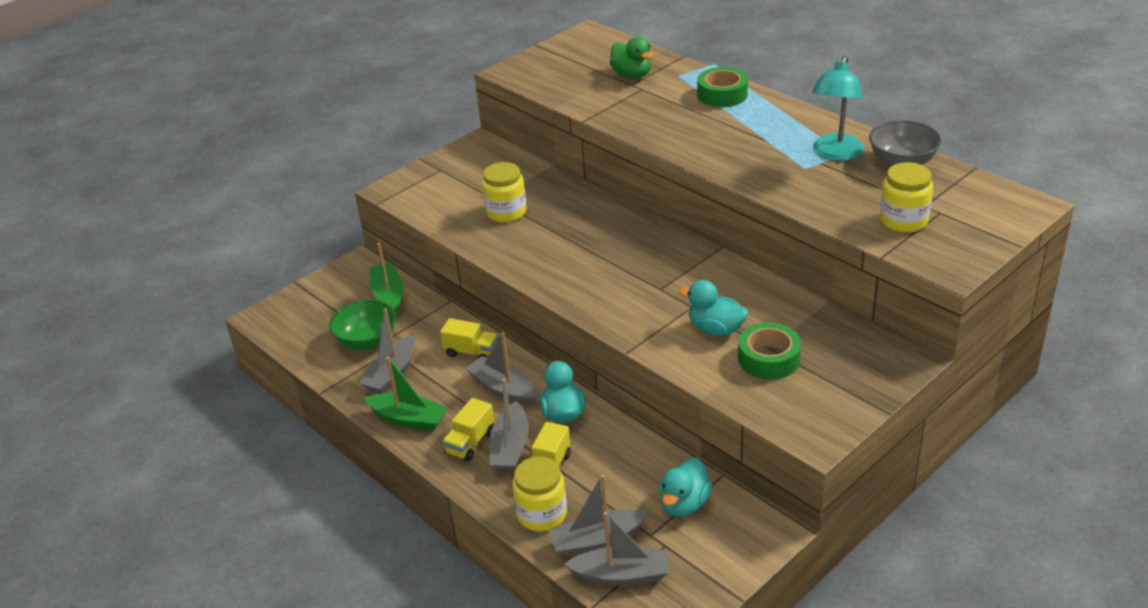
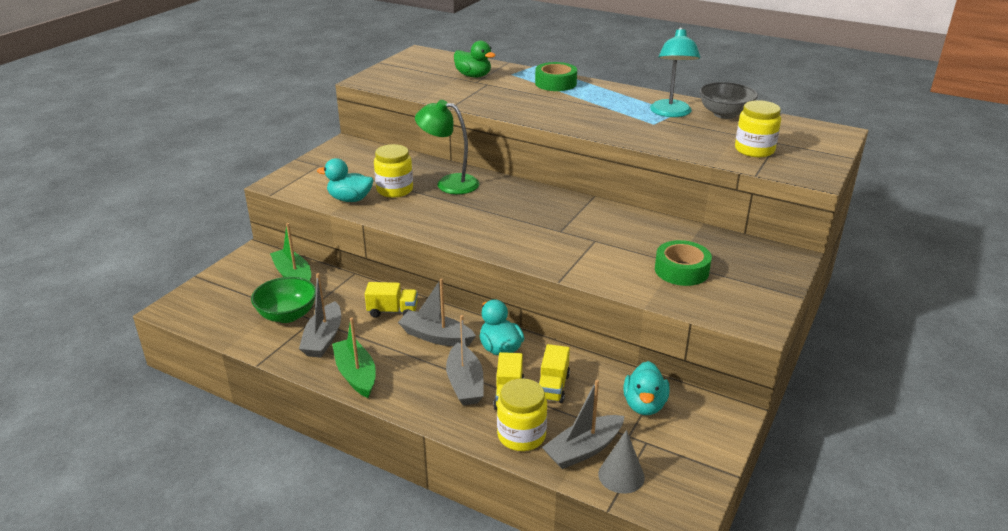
camera: 20 degrees left, 5 degrees down
(408, 419) = (356, 374): green boat -> green boat turned 120 degrees counterclockwise
(470, 442) = (425, 385): yellow truck -> yellow truck (553, 387)
(568, 210) = (449, 183): none -> green lamp
(621, 575) = (621, 475): grey boat -> grey cone
(715, 329) = (625, 254): turquoise duck -> turquoise duck (350, 199)

